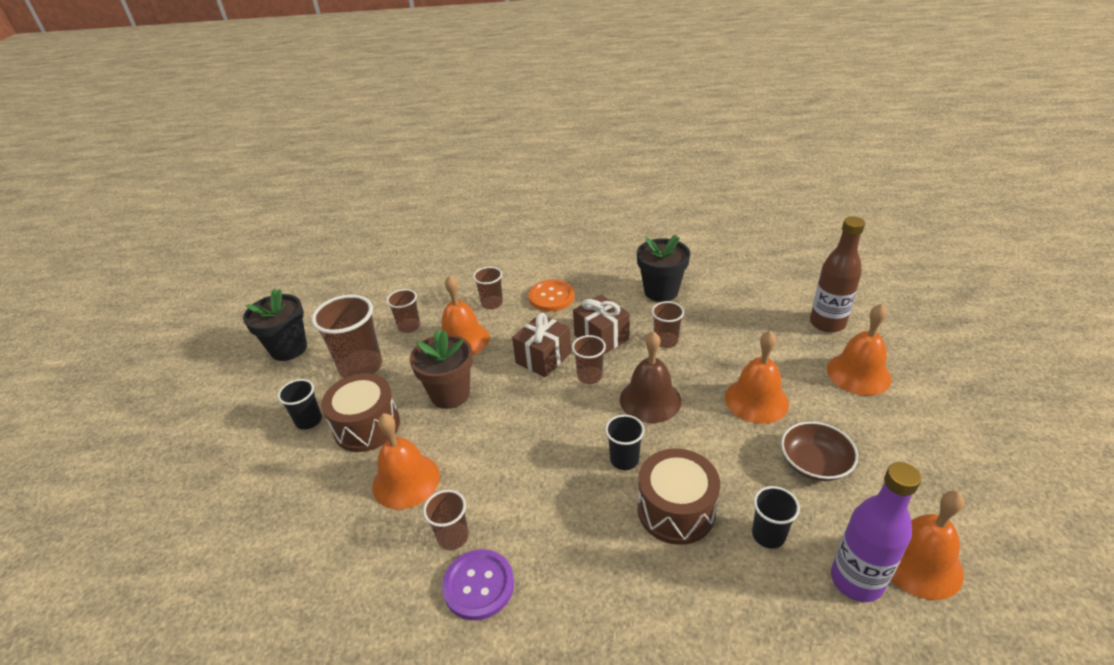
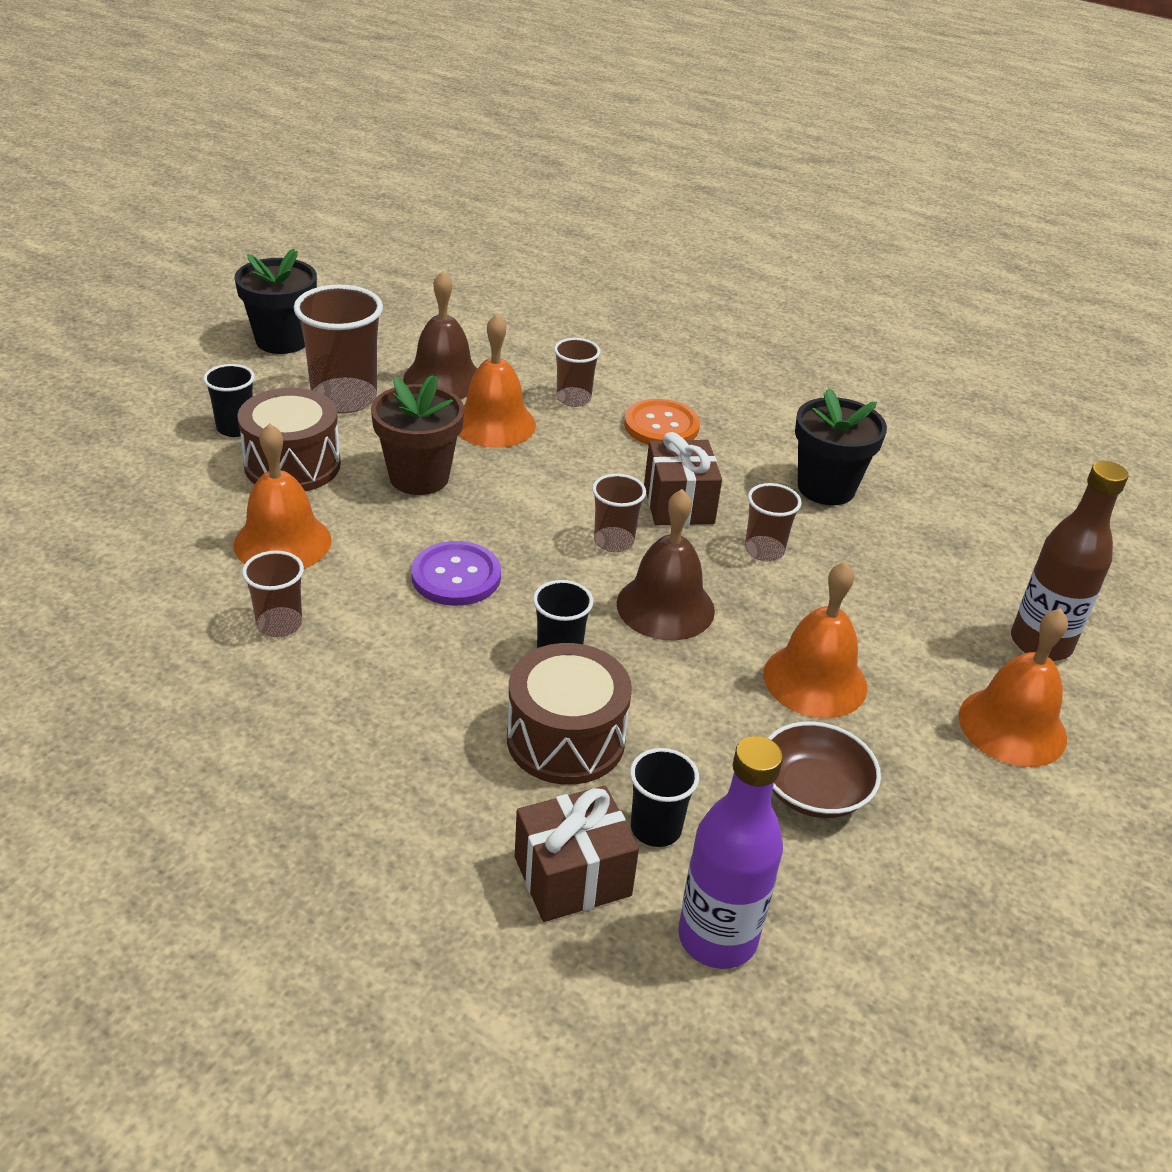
camera: 25 degrees right, 0 degrees up
(409, 326) = (443, 379): brown cup -> brown bell
(478, 585) = (261, 685): purple button -> purple button (456, 576)
(543, 358) = (575, 492): brown gift -> brown gift (572, 876)
(919, 562) = (829, 970): orange bell -> none

